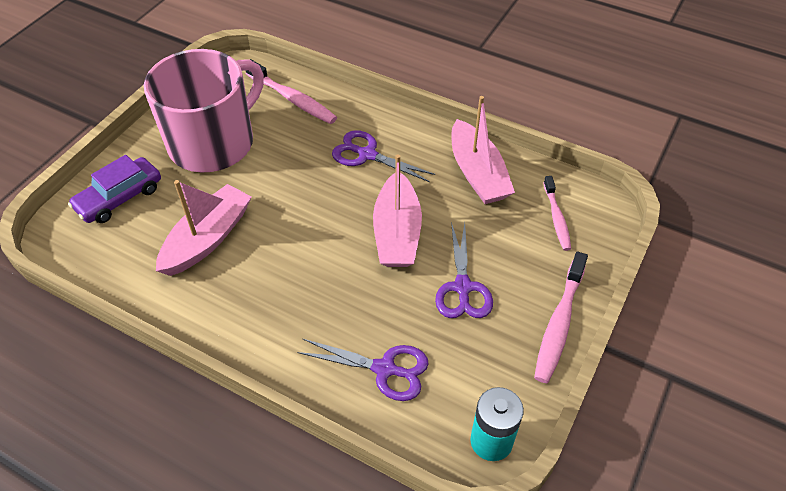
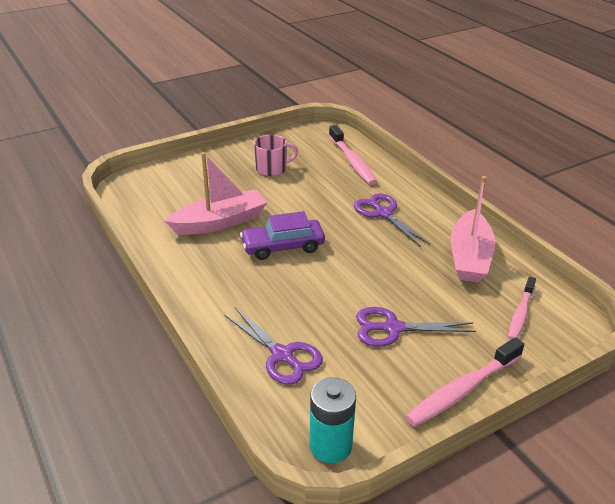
camera: 30 degrees right, 15 degrees down
(119, 198) = (182, 178): purple car -> purple car (283, 246)
(213, 142) = (272, 168): pink mug -> pink mug, size x0.43
(397, 232) = (366, 271): pink boat -> none
(462, 287) = (393, 328): purple scissors -> purple scissors turned 60 degrees clockwise

